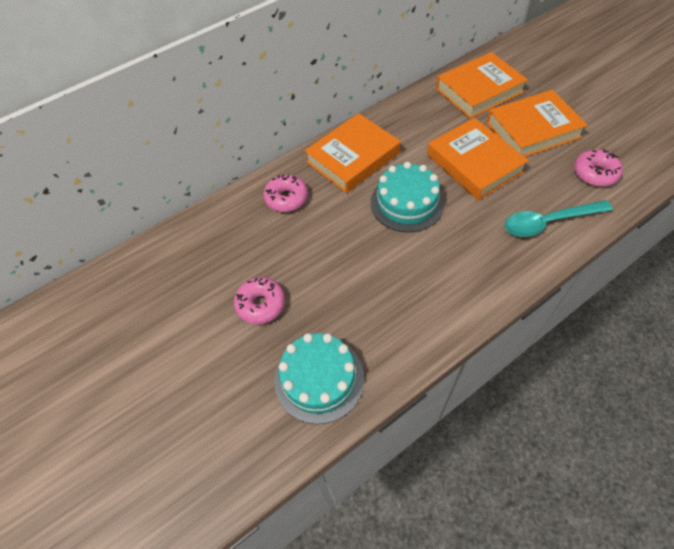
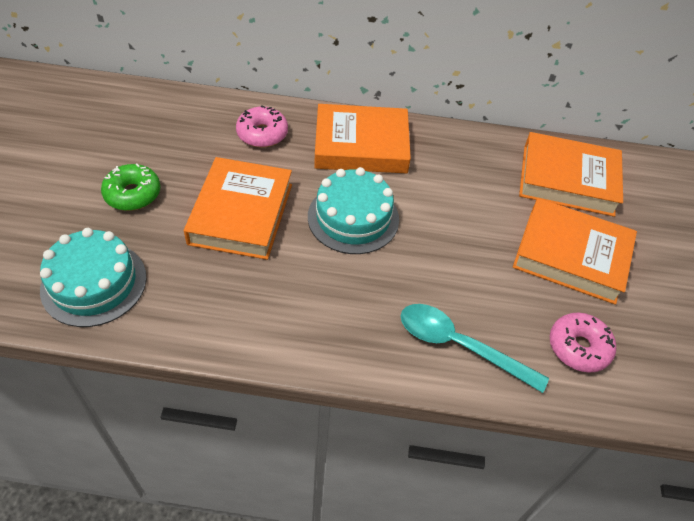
camera: 35 degrees right, 5 degrees down
(261, 304) = (133, 194): pink donut -> green donut
(474, 163) = (464, 237): orange book -> orange book (241, 213)

